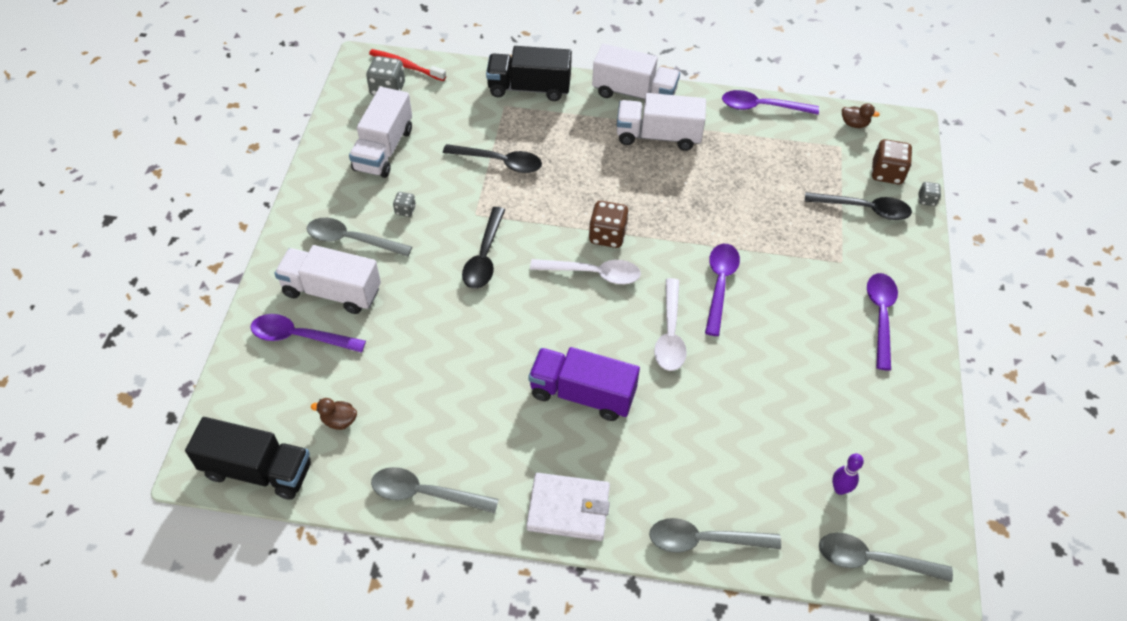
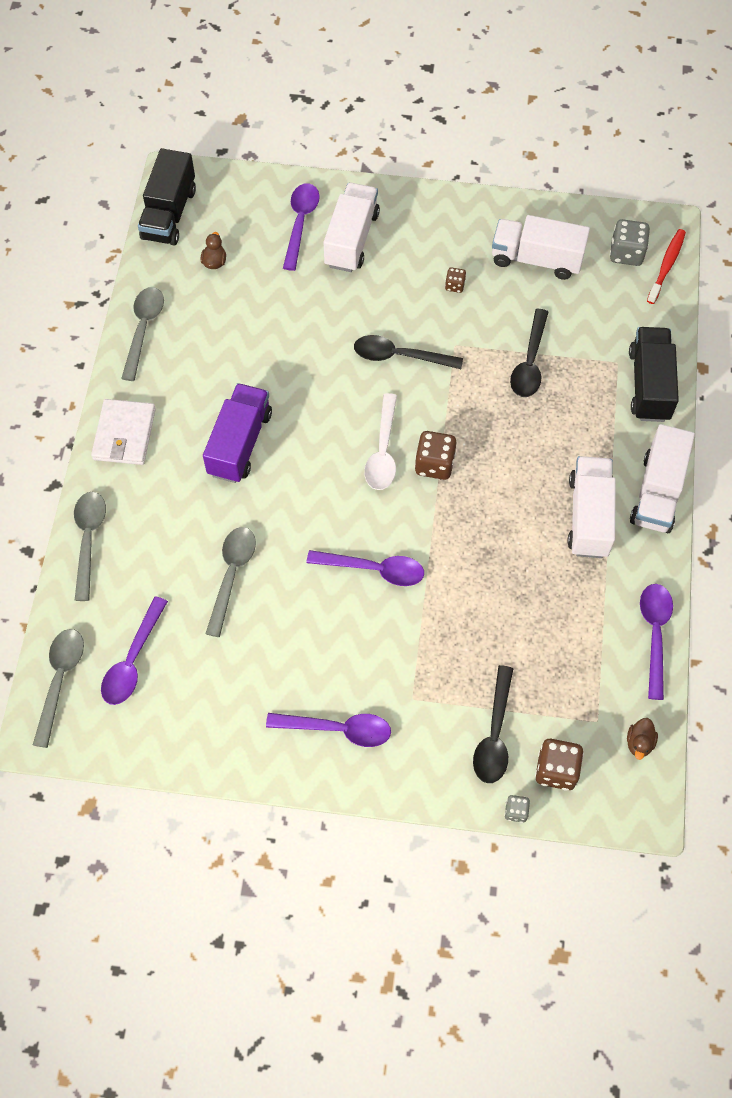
camera: 90 degrees right, 10 degrees up
(351, 240) = (413, 247): grey spoon -> grey spoon (232, 575)
(405, 210) = (455, 286): grey dice -> brown dice
(670, 334) = (310, 520): white spoon -> none
(840, 489) = (133, 660): purple bowling pin -> purple spoon

